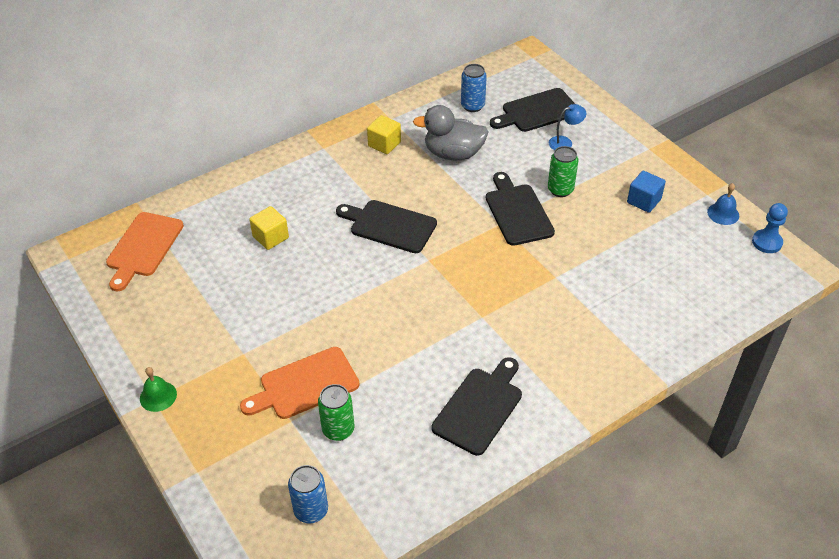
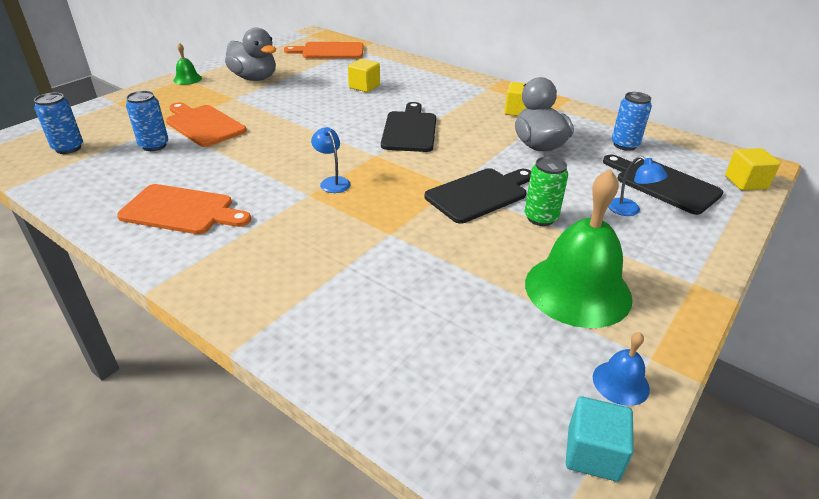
camera: 70 degrees right, 10 degrees down
(193, 329) = (254, 78): none -> grey duck
(338, 429) = (154, 145): green can -> blue can
(466, 297) = (332, 182): none -> blue lamp
(479, 407) = (181, 210): black cutting board -> orange cutting board
(548, 72) = (745, 182): none -> yellow cube
(644, 201) = (577, 290): blue cube -> green bell
(767, 242) = (593, 453): blue pawn -> turquoise cube

